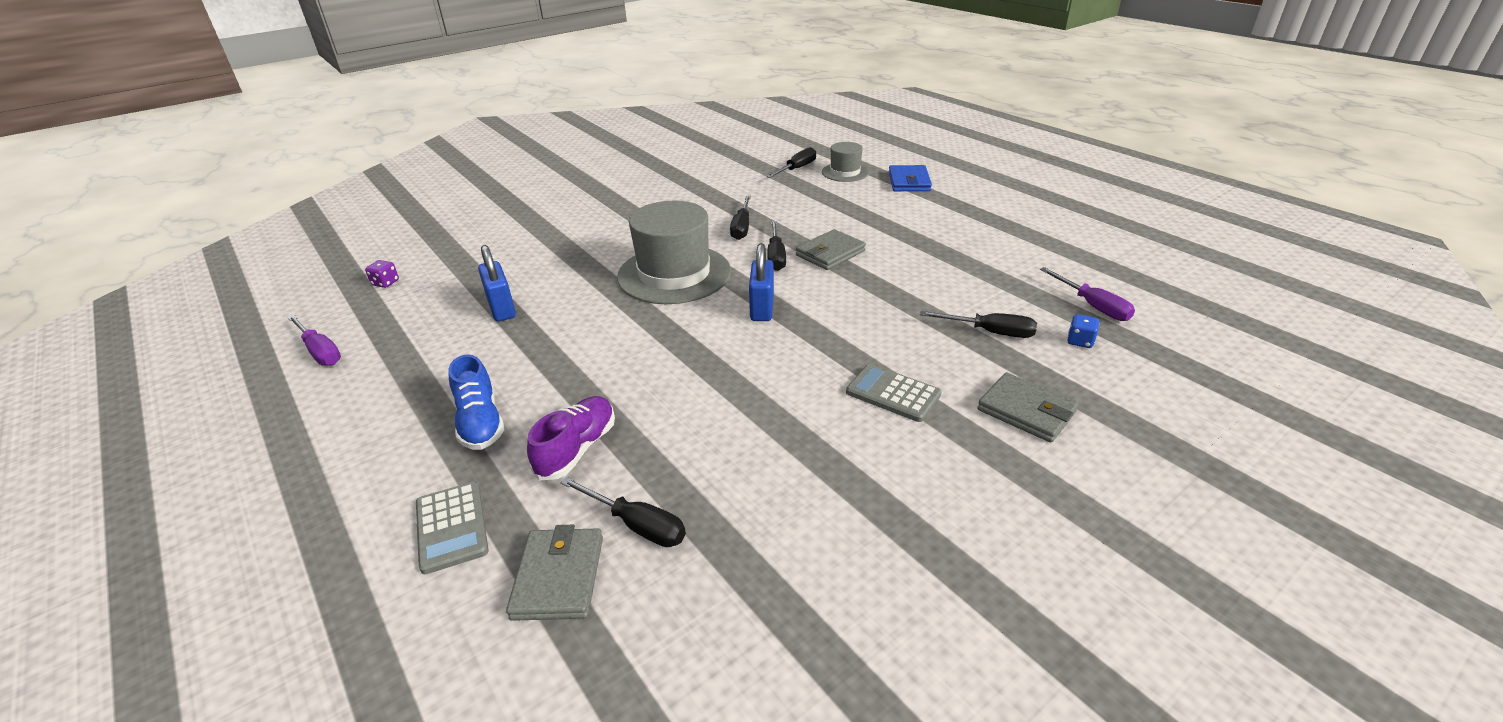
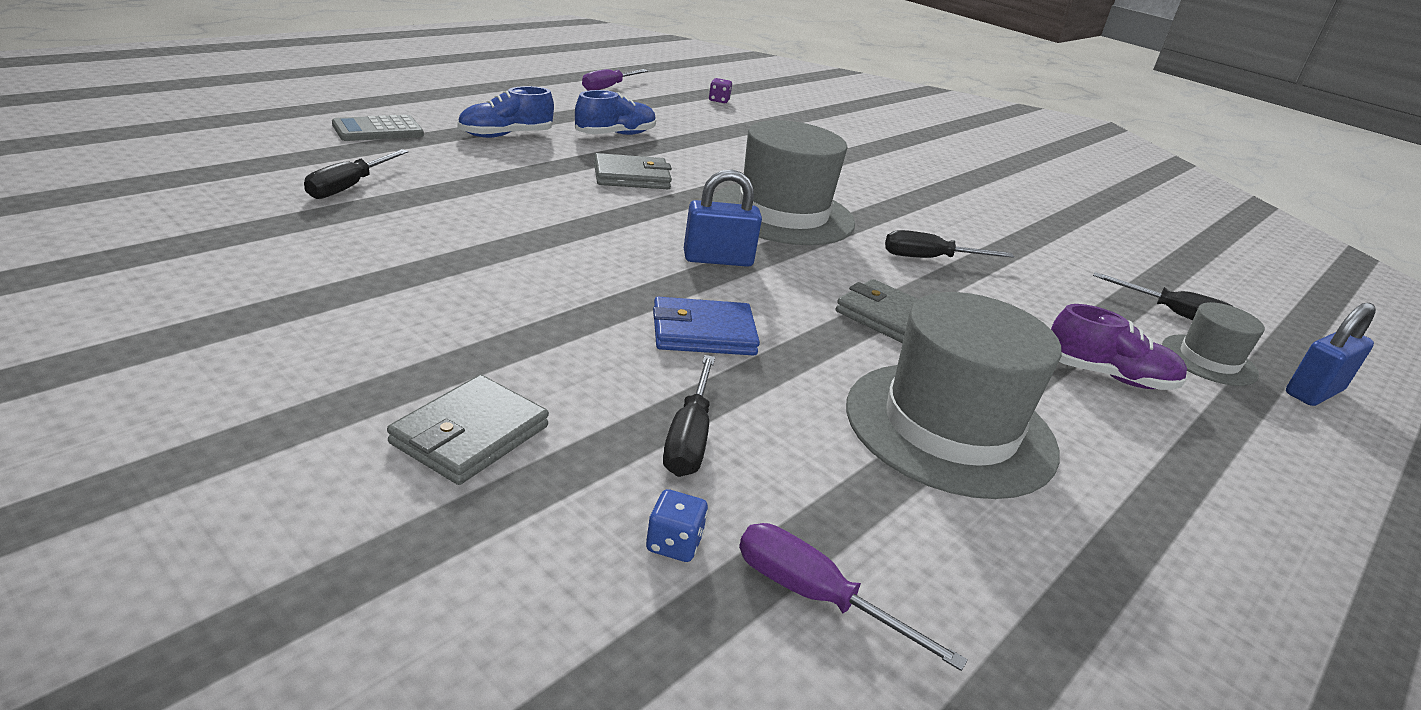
camera: 75 degrees right, 5 degrees down
(485, 349) = (615, 135): none -> blue shoe
(501, 308) = (686, 139): blue padlock -> blue padlock (1313, 392)
(558, 577) = (303, 161): grey wallet -> grey wallet (631, 177)
(577, 449) = (460, 167): purple shoe -> purple shoe (1108, 376)
(776, 256) = (858, 277): black screwdriver -> none
(893, 393) = (526, 329): grey calculator -> none
(909, 182) = (1237, 429): blue wallet -> blue wallet (703, 333)
(942, 253) = (950, 427): none -> grey hat
(1092, 306) = (816, 598): purple screwdriver -> purple screwdriver turned 75 degrees clockwise

